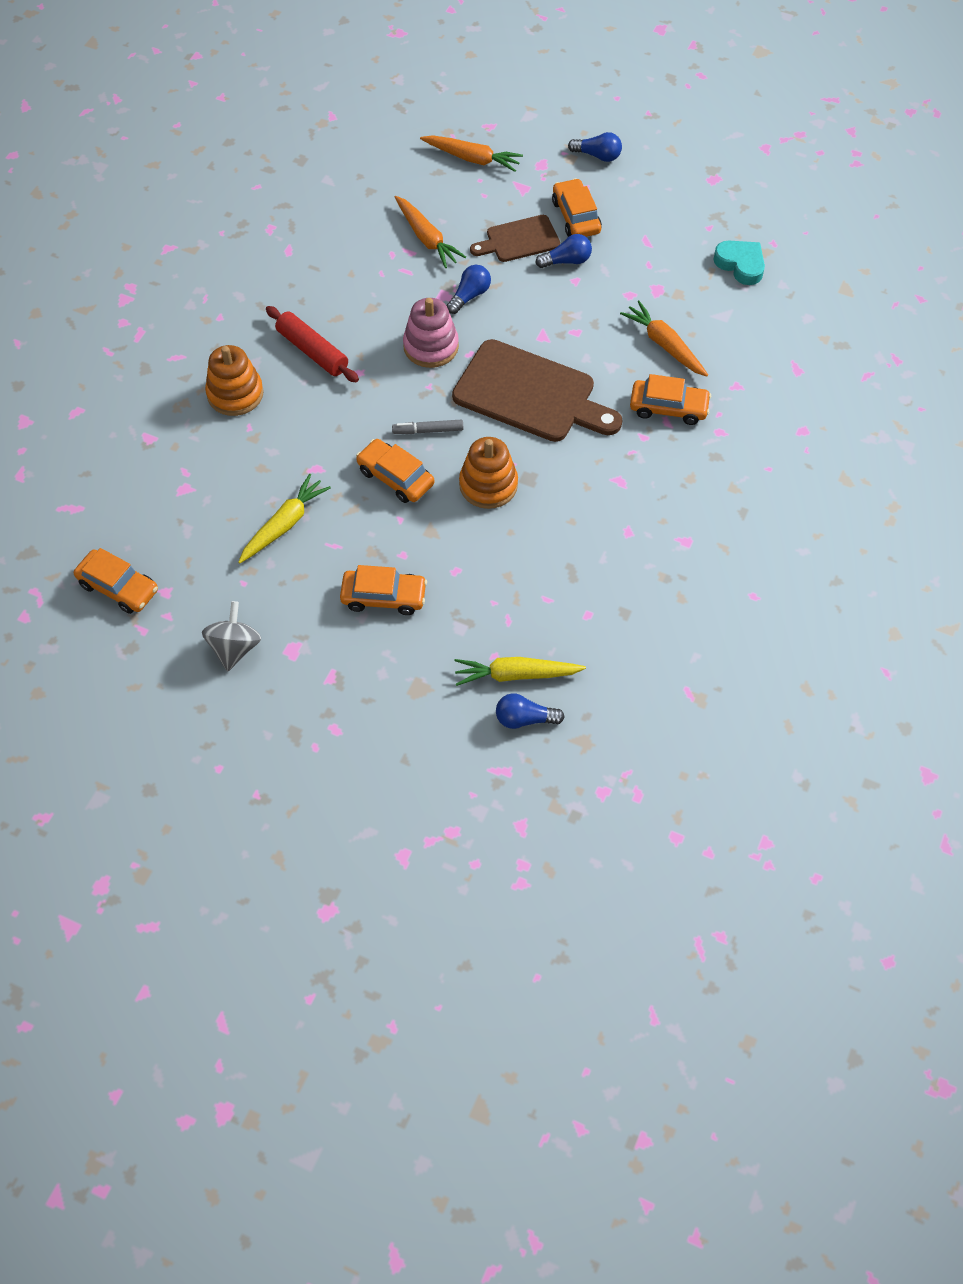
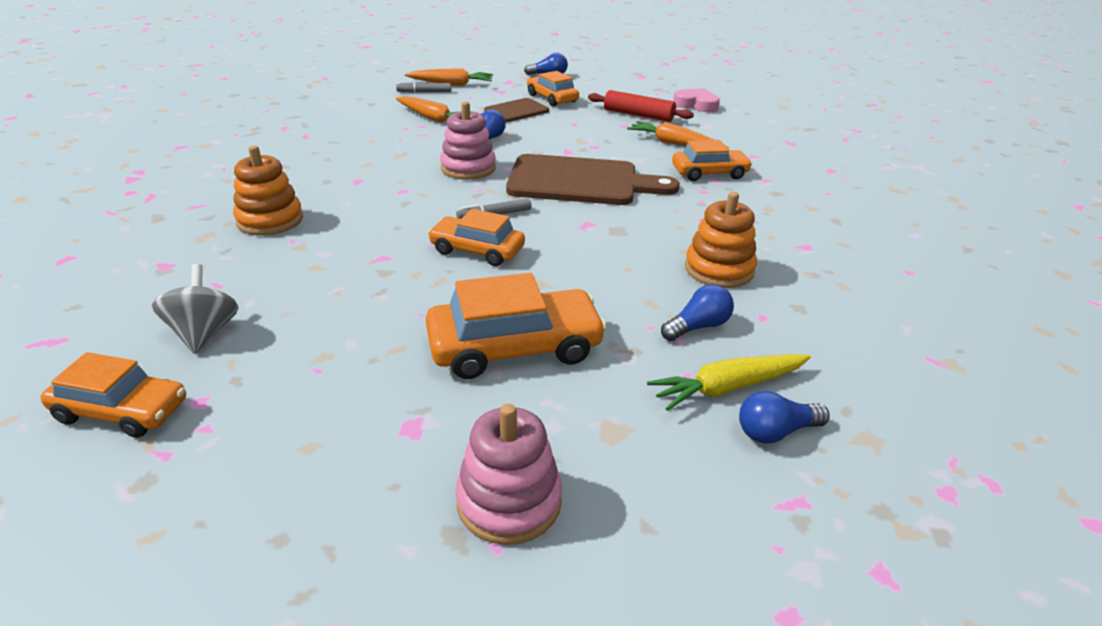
camera: 20 degrees left, 25 degrees down
(234, 648) = (321, 444): grey spinning top -> grey spinning top (204, 333)
(284, 524) = (359, 307): yellow carrot -> none
(312, 351) = (349, 184): red rolling pin -> red rolling pin (638, 115)
(333, 720) = (509, 501): none -> pink stacking toy
(384, 597) = (514, 347): orange car -> orange car, size x1.52
(435, 174) = (424, 92): none -> grey marker
(488, 485) = (580, 240): orange stacking toy -> orange stacking toy (719, 269)
(566, 261) = (560, 116): blue light bulb -> blue light bulb (698, 327)
(740, 264) = (696, 105): turquoise heart -> pink heart

